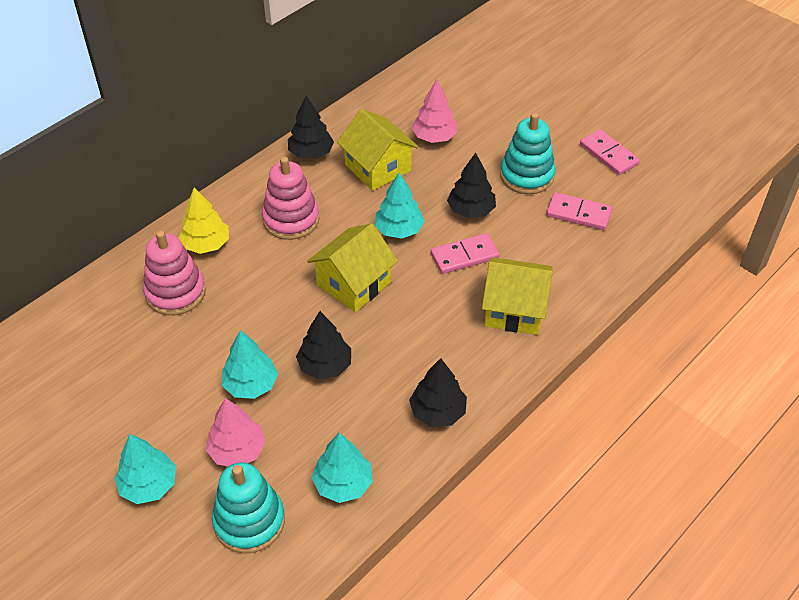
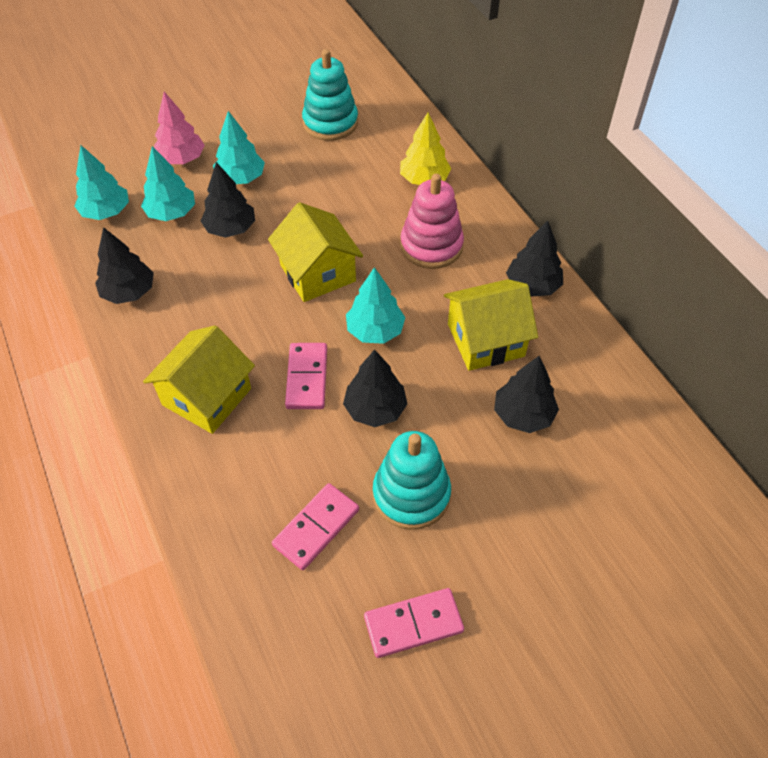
camera: 110 degrees right, 5 degrees up
(149, 485) = (185, 110): turquoise tree -> turquoise tree (171, 213)
(175, 292) = (372, 151): pink stacking toy -> none
(249, 521) = (115, 154): turquoise stacking toy -> turquoise stacking toy (330, 123)
(434, 137) = (523, 414): pink tree -> black tree

